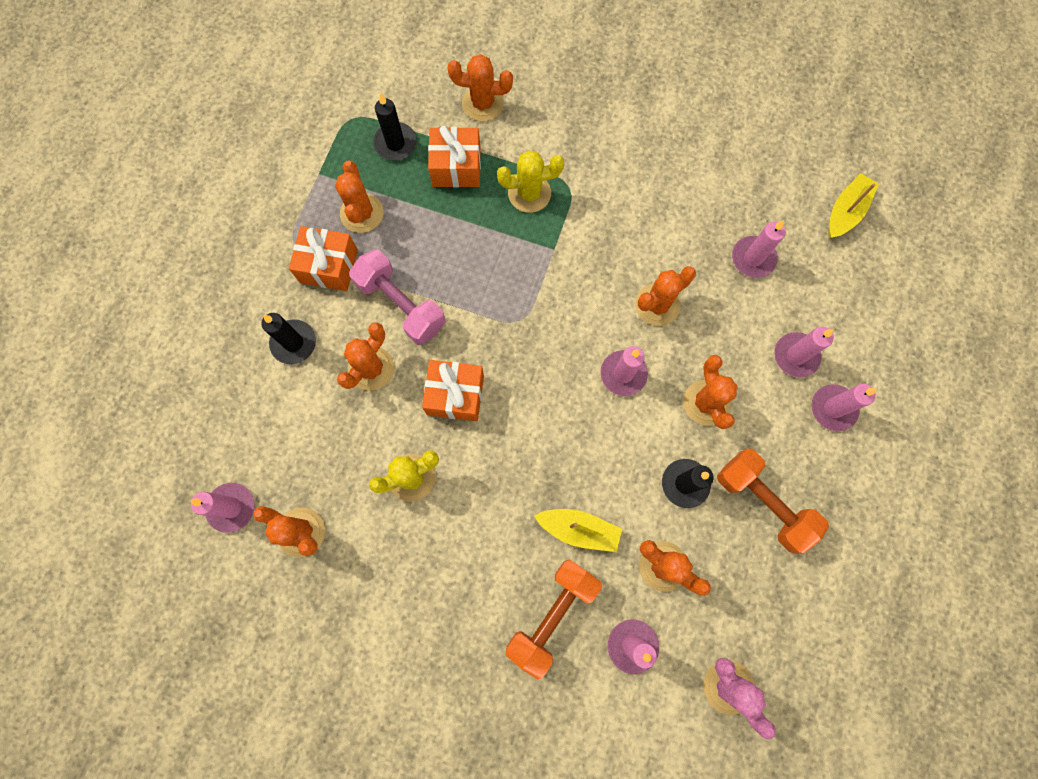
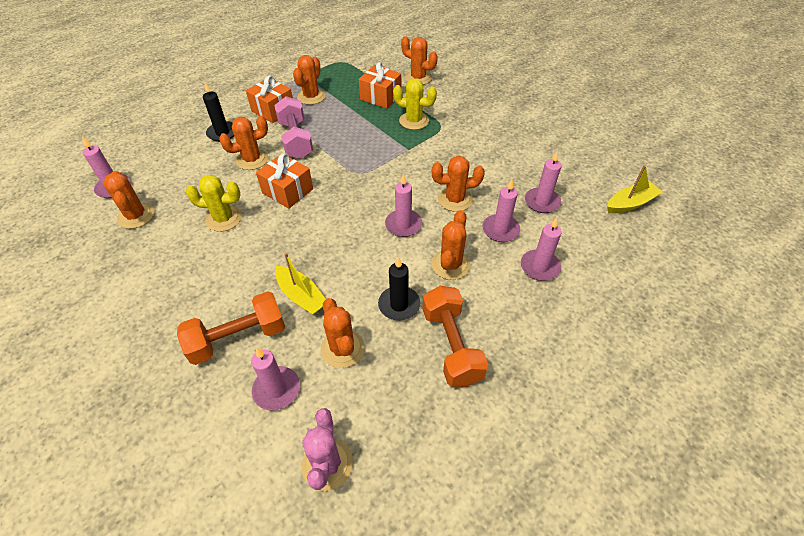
camera: 30 degrees right, 25 degrees down
(395, 143) = (355, 77): black candle -> none
(833, 408) = (550, 311): pink candle -> pink candle (500, 230)

